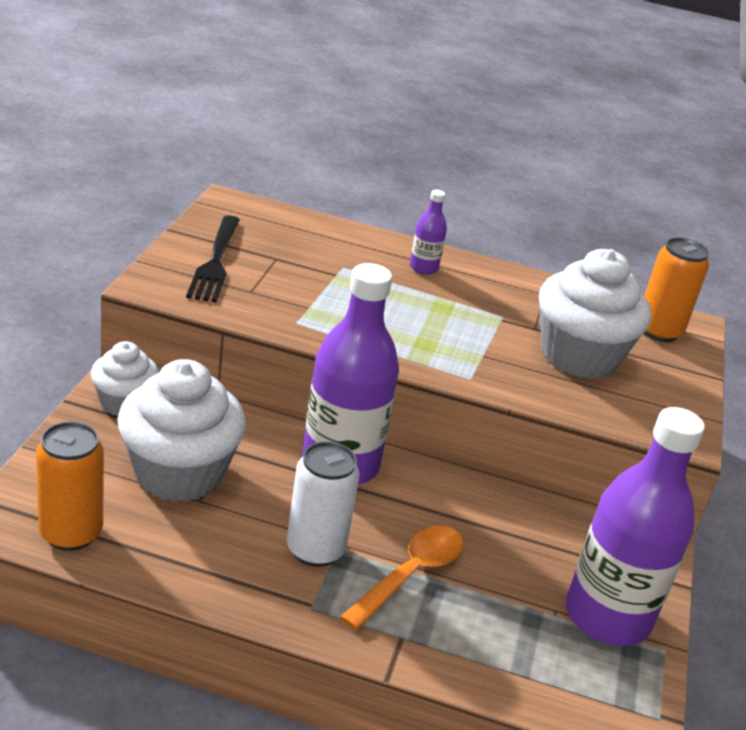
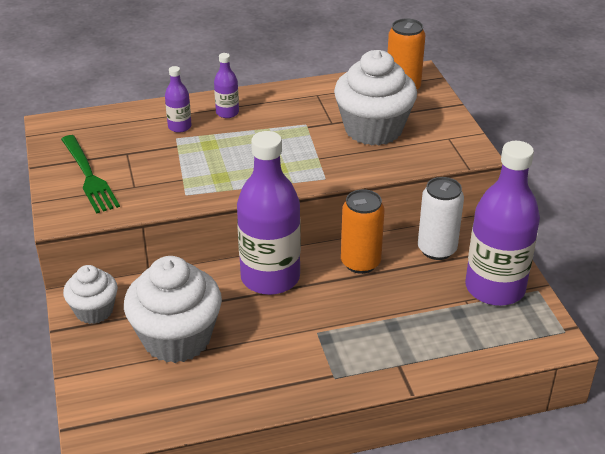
camera: 25 degrees left, 5 degrees up
(71, 533) = (148, 416): orange can -> orange can (360, 263)
(215, 262) = (89, 176): black fork -> green fork
(315, 549) = (304, 340): white can -> white can (437, 249)
(357, 258) = (179, 127): none -> purple bottle
(410, 574) = (371, 324): orange spoon -> none

